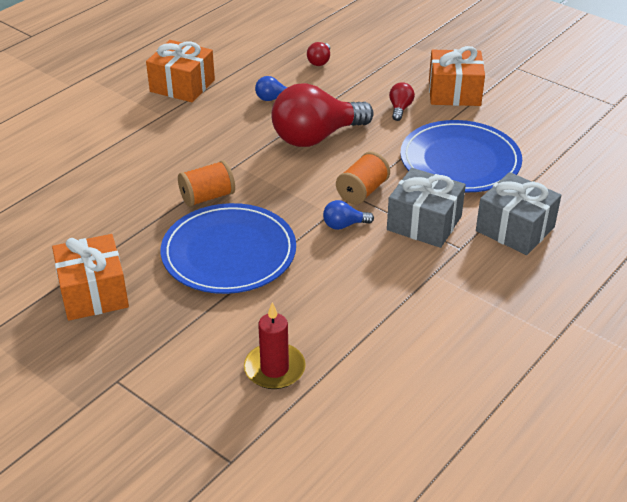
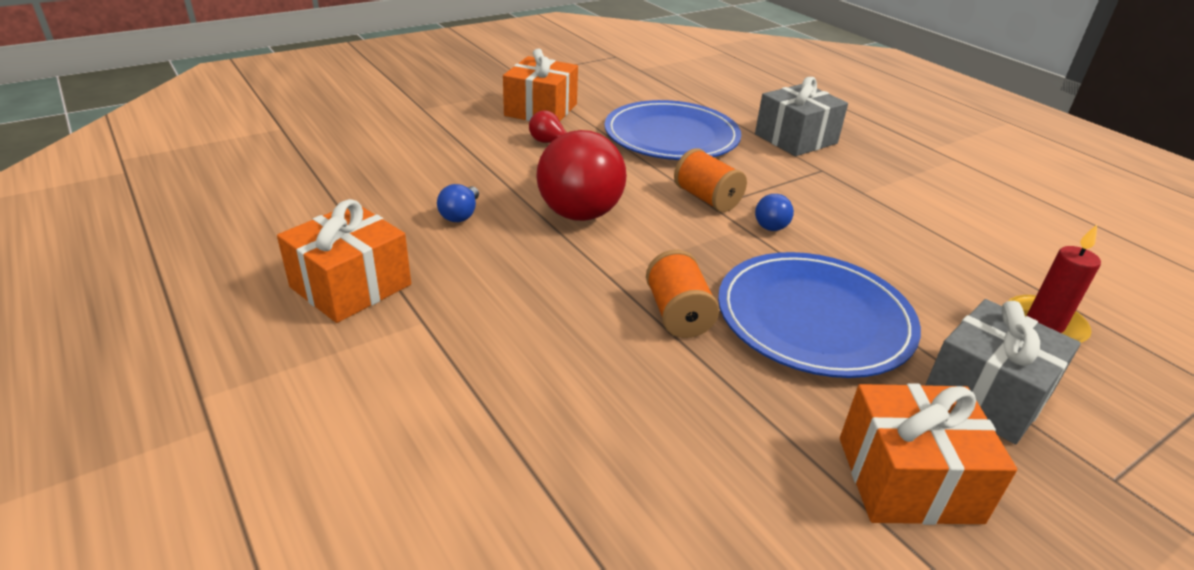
camera: 75 degrees left, 5 degrees down
(320, 61) = (398, 165): red light bulb -> none
(424, 223) = (776, 178): grey gift -> grey gift (986, 394)

